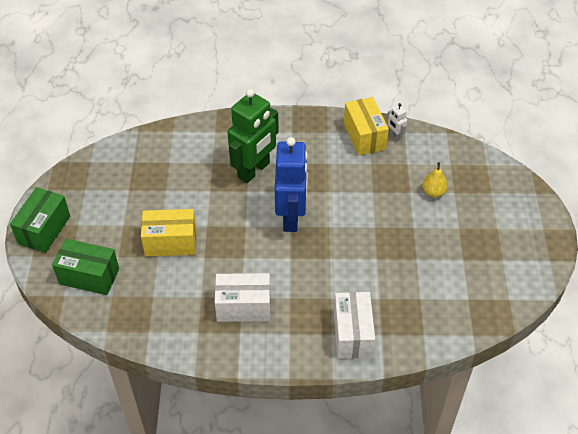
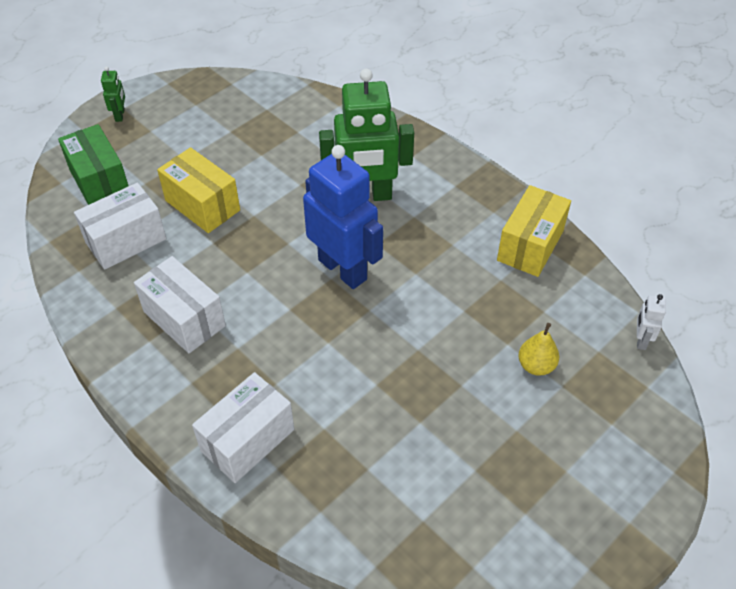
camera: 45 degrees right, 0 degrees up
(44, 230) = (120, 115): green box -> green robot
(153, 295) = (126, 241): none -> white box
(291, 217) = (343, 269): blue robot -> blue robot turned 90 degrees counterclockwise
(395, 135) = (568, 270): white robot -> white robot (641, 340)

